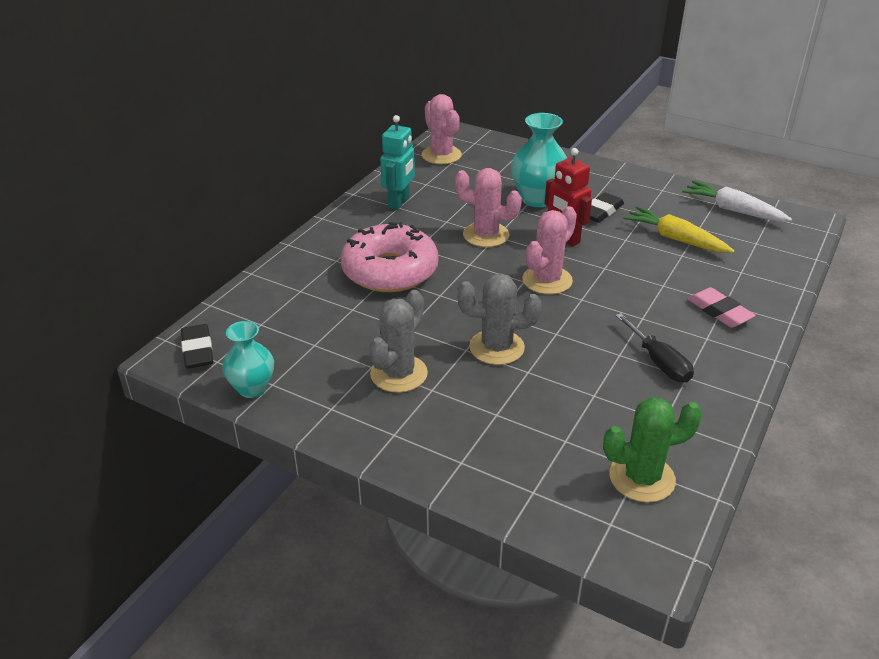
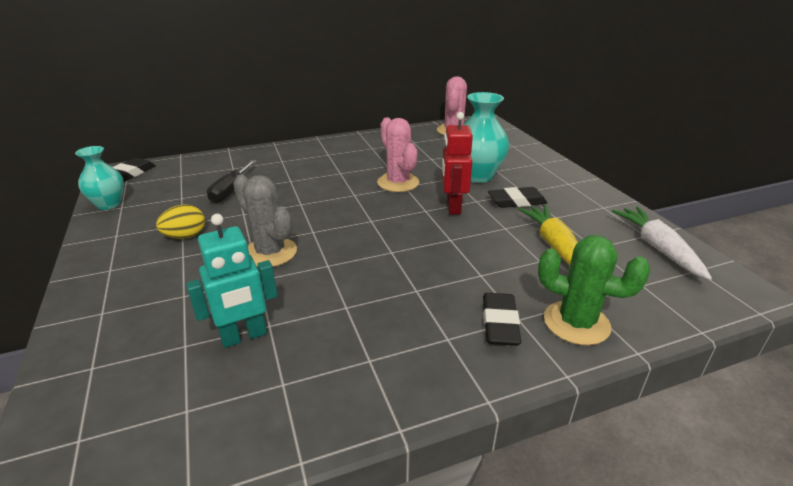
camera: 40 degrees right, 5 degrees down
(390, 271) = (299, 178): pink donut -> none
(399, 202) = (377, 146): turquoise robot -> turquoise robot (244, 336)
(399, 374) = (185, 236): grey cactus -> yellow egg
(547, 280) = (388, 227): pink cactus -> none
(642, 478) = (172, 420): green cactus -> green cactus (576, 323)
(658, 362) = (366, 332): black screwdriver -> black screwdriver (230, 191)
(719, 312) = (500, 323): pink eraser -> black eraser

